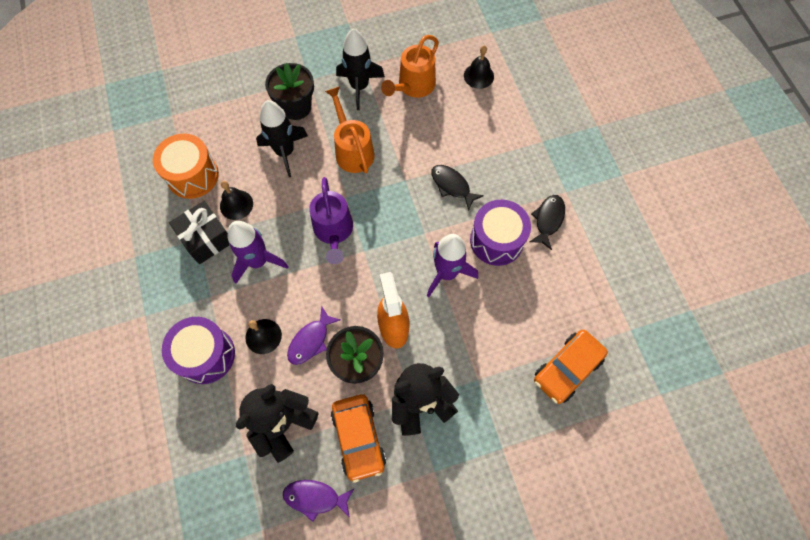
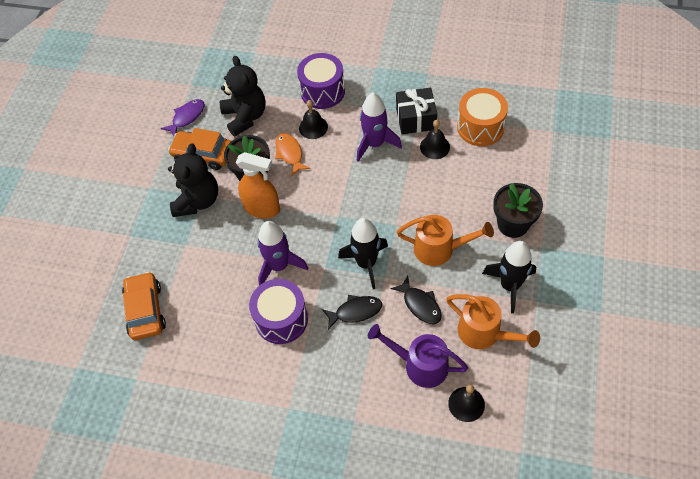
camera: 125 degrees right, 10 degrees down
(285, 152) = (467, 198): black rocket -> black rocket (366, 263)
(311, 340) = (290, 153): purple fish -> orange fish
(334, 231) = (368, 202): purple watering can -> purple watering can (419, 365)
(413, 86) = (485, 333): orange watering can -> orange watering can turned 150 degrees clockwise
(548, 220) = (272, 373): black fish -> black fish (420, 304)

